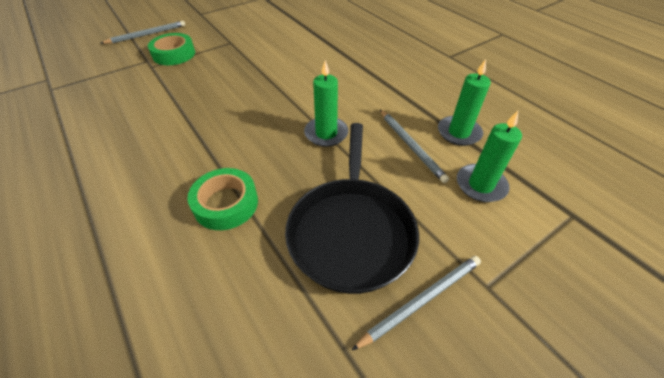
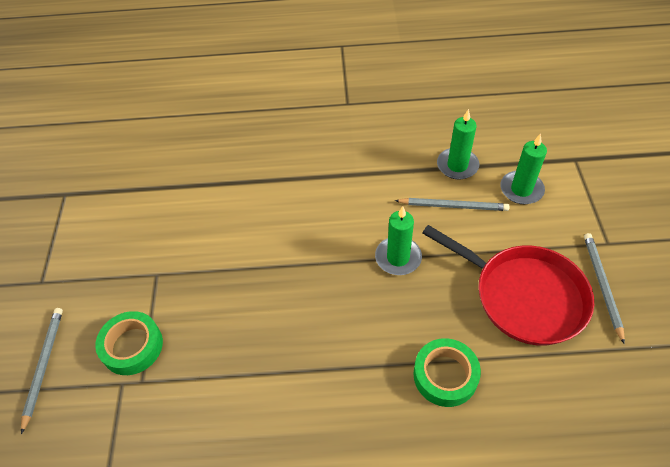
camera: 55 degrees left, 5 degrees up
(351, 232) = (524, 296): black pan -> red pan

